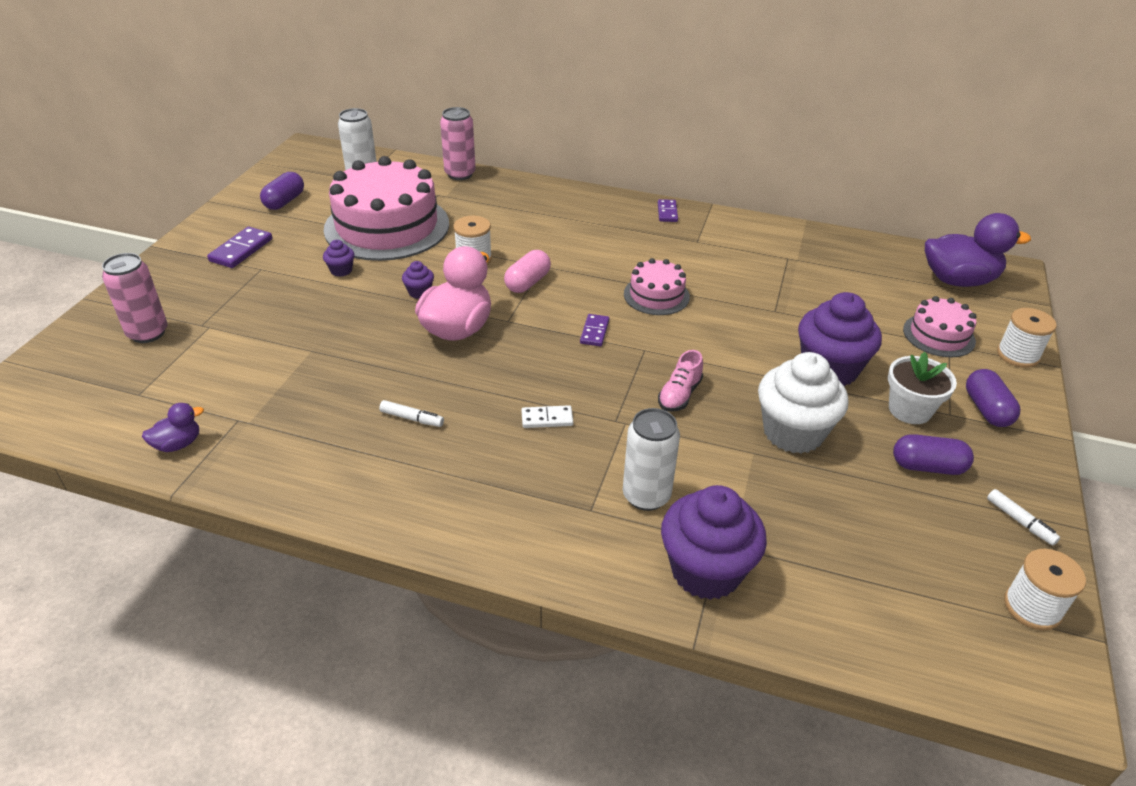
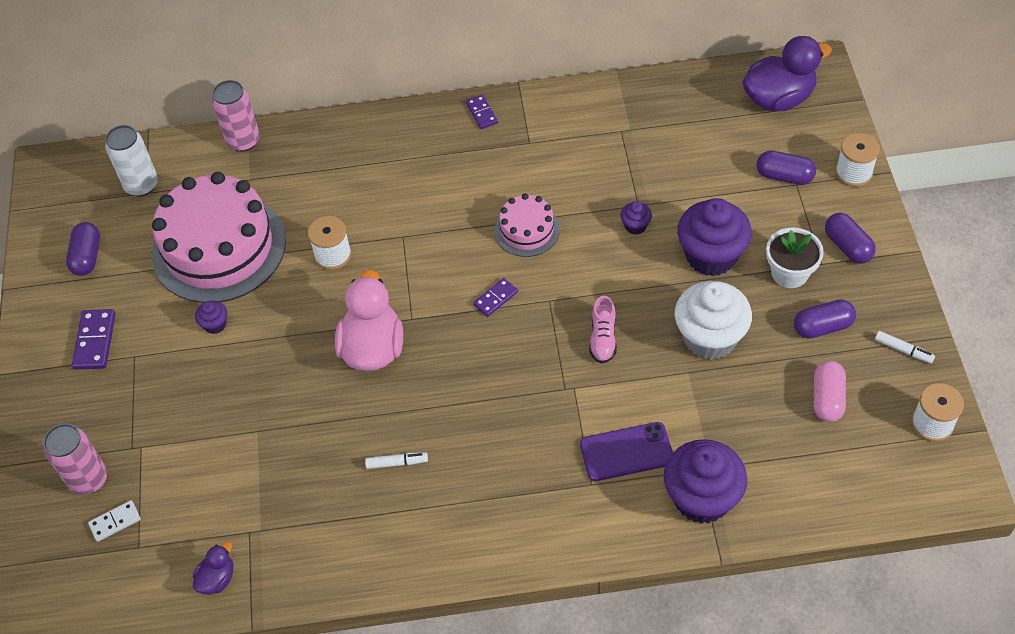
camera: 20 degrees left, 15 degrees up
(419, 292) = (309, 319): purple cupcake -> purple cupcake (635, 226)
(527, 283) = (402, 264): pink capsule -> pink capsule (827, 398)
(547, 419) = (508, 412): white domino -> white domino (115, 522)
(594, 332) = (496, 298): purple domino -> purple domino turned 60 degrees clockwise
(646, 496) = (626, 452): white can -> purple phone
(938, 335) = (784, 176): pink cake -> purple capsule

